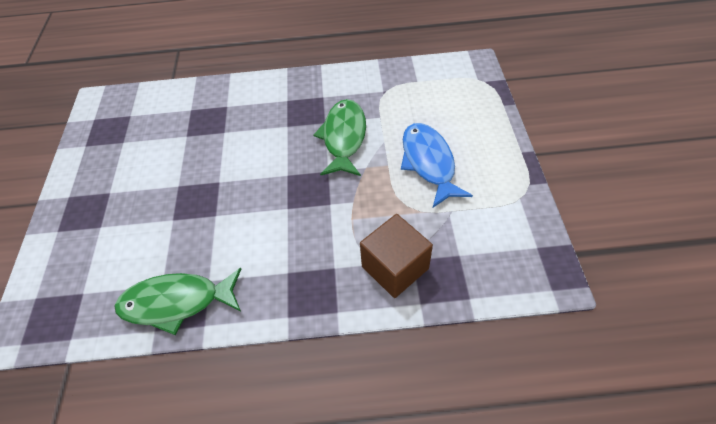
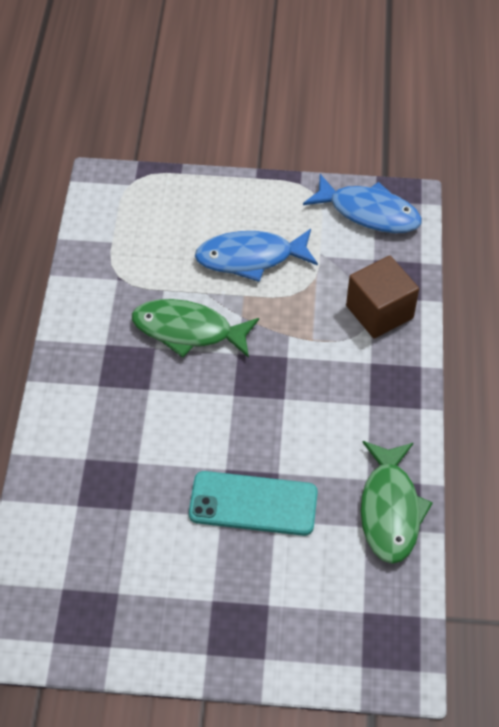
camera: 85 degrees left, 0 degrees up
(187, 203) = (253, 504): none -> turquoise phone
(517, 243) = (369, 212): none -> blue fish

